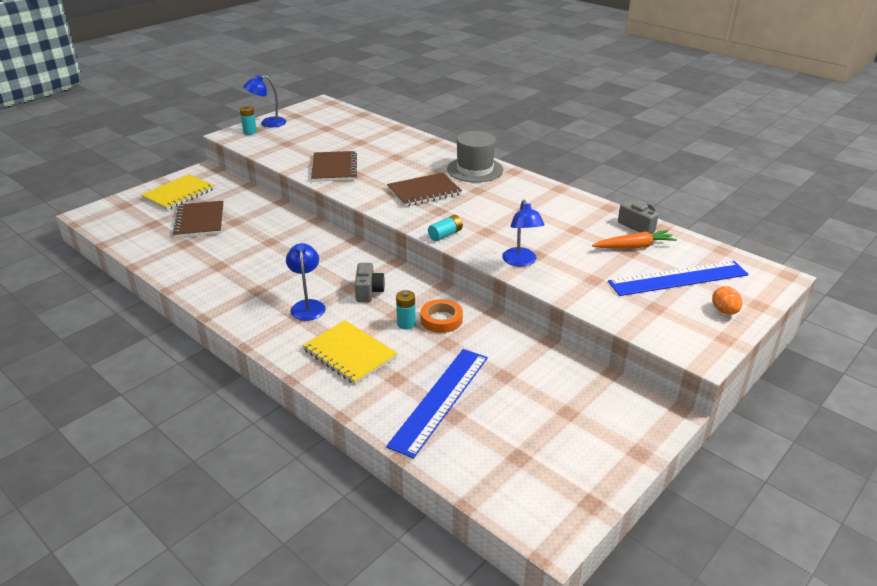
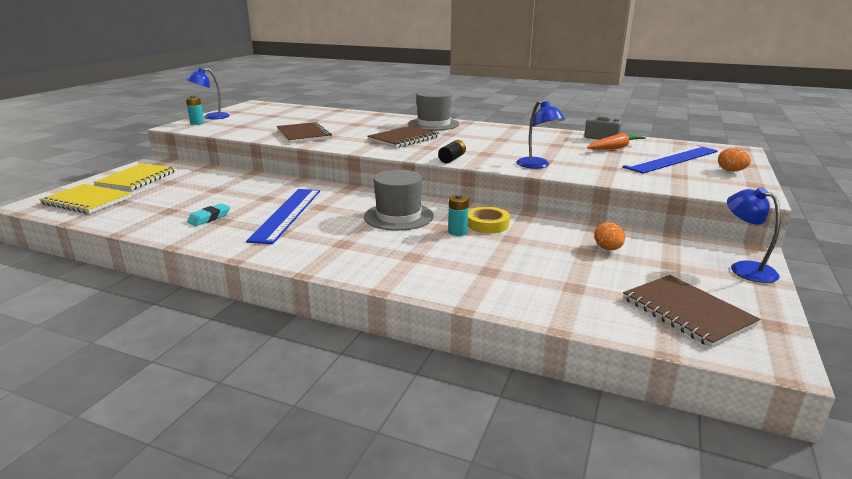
camera: 20 degrees left, 10 degrees down
(200, 221) = (175, 193): brown notebook -> brown notebook (687, 312)
(211, 260) = (209, 218): none -> turquoise eraser
(307, 306) = (345, 234): blue lamp -> blue lamp (745, 268)
(349, 354) = (423, 261): yellow notebook -> yellow notebook (87, 201)
(368, 291) = (398, 216): grey camera -> grey hat
(440, 400) = (549, 278): blue ruler -> blue ruler (287, 214)
(441, 319) = (487, 224): orange tape -> yellow tape
(445, 235) = (452, 159): turquoise battery -> black battery
(527, 377) = (608, 249): none -> orange egg

